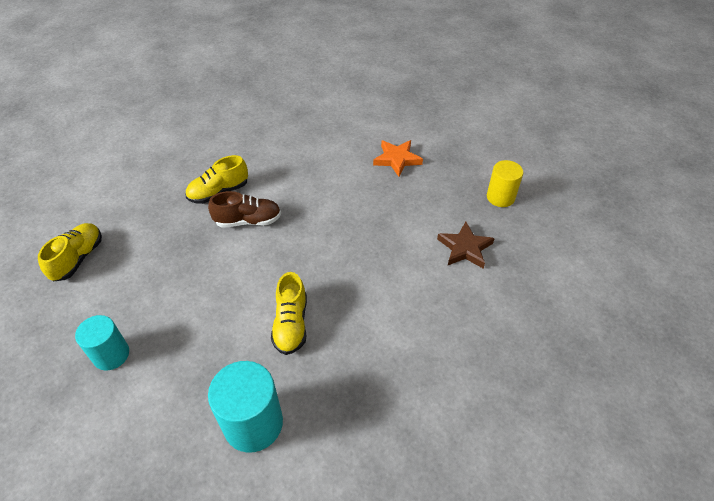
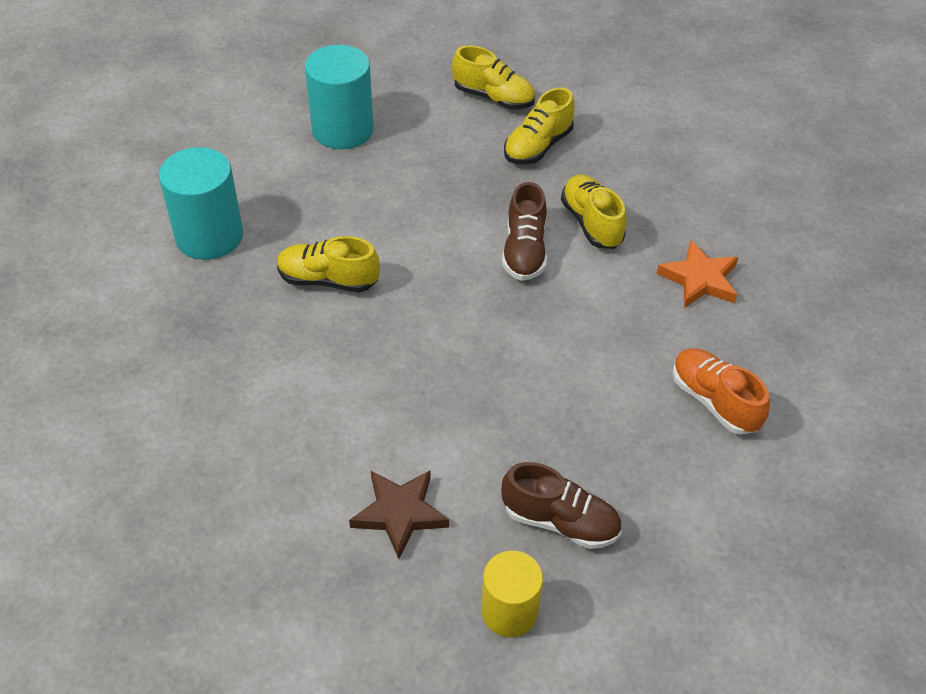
camera: 100 degrees right, 0 degrees up
(111, 354) = (342, 130): turquoise cylinder -> turquoise cylinder, size x1.53
(140, 226) = (538, 146): none -> yellow shoe
(349, 137) = (714, 401): none -> orange shoe
(397, 159) = (641, 464): orange star -> orange star (700, 279)
(442, 185) = (560, 521): none -> brown shoe

